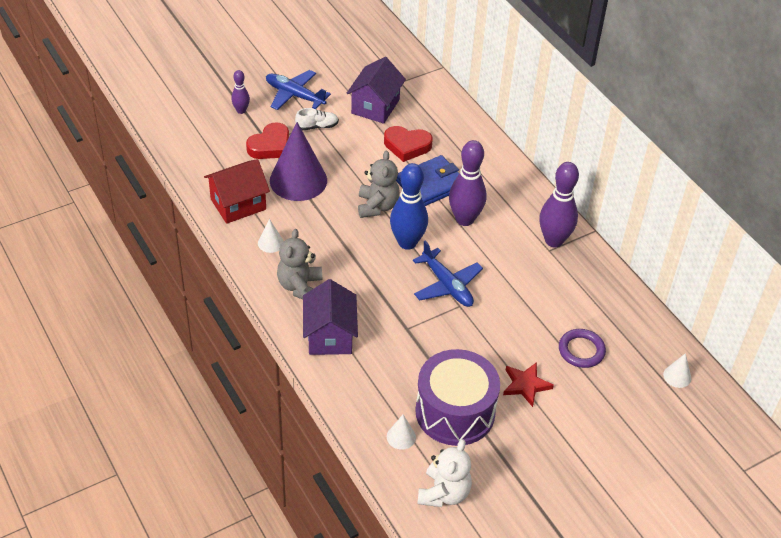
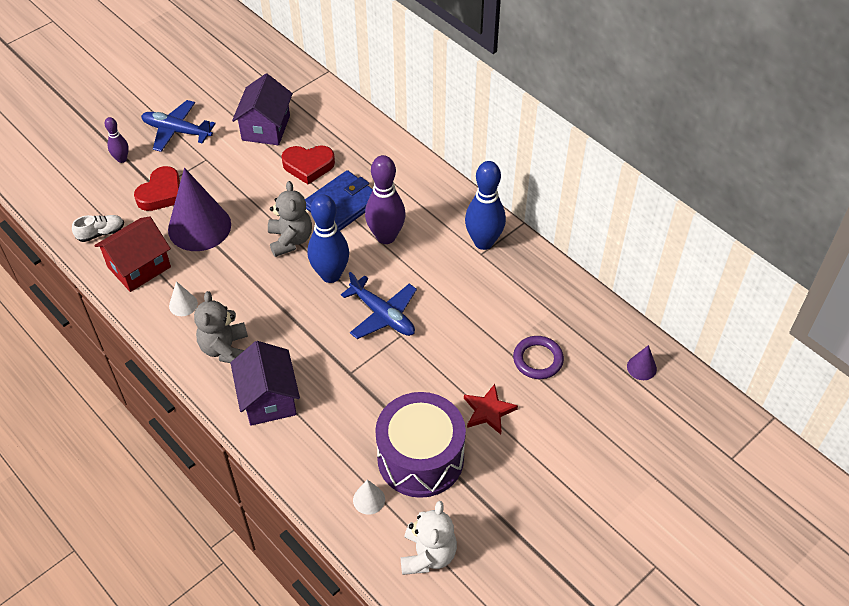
camera: 10 degrees left, 5 degrees up
(317, 126) = (208, 162): white shoe -> white shoe (101, 233)
(554, 240) = (483, 242): purple bowling pin -> blue bowling pin
(677, 376) = (641, 367): white cone -> purple cone

